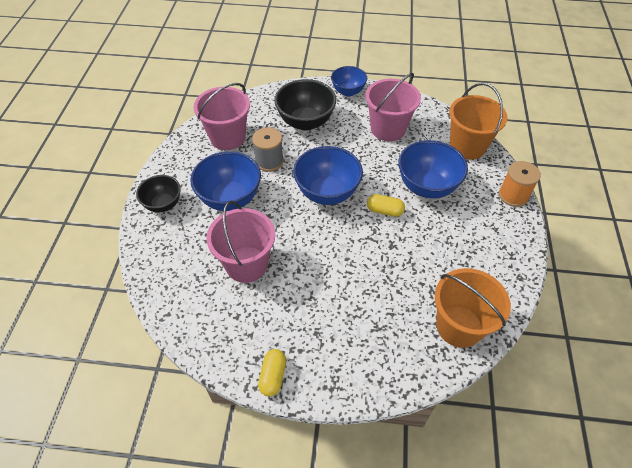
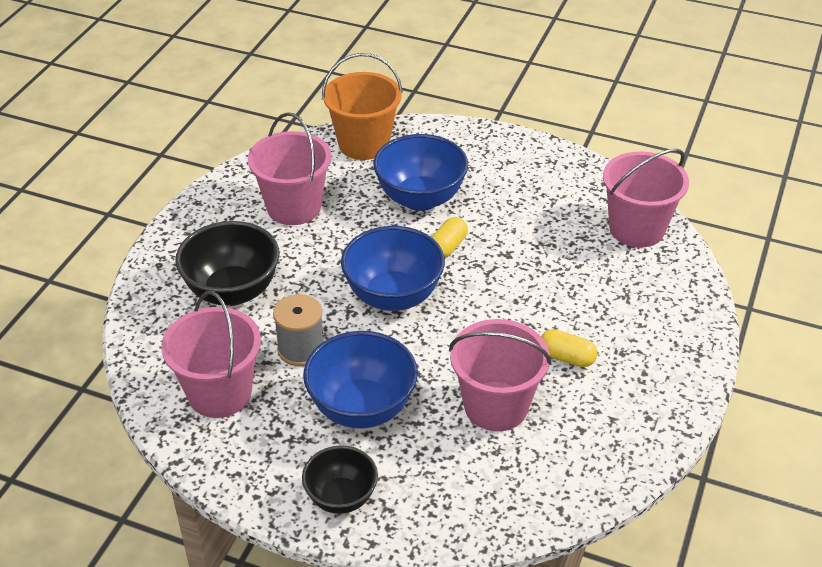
camera: 75 degrees left, 10 degrees down
(273, 376) = (676, 405): yellow capsule -> yellow capsule (566, 357)
(348, 91) = (187, 229): blue bowl -> none
(459, 326) = (636, 229): orange bucket -> pink bucket
(513, 195) = (462, 132): orange spool -> none

